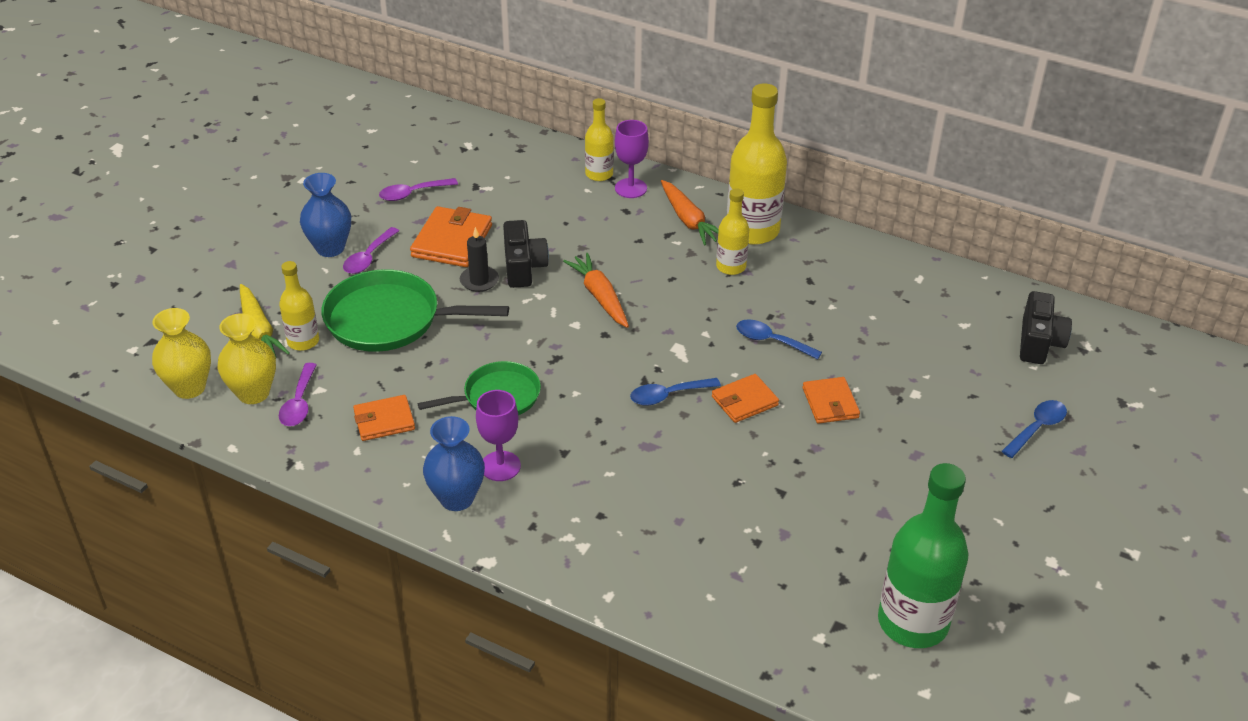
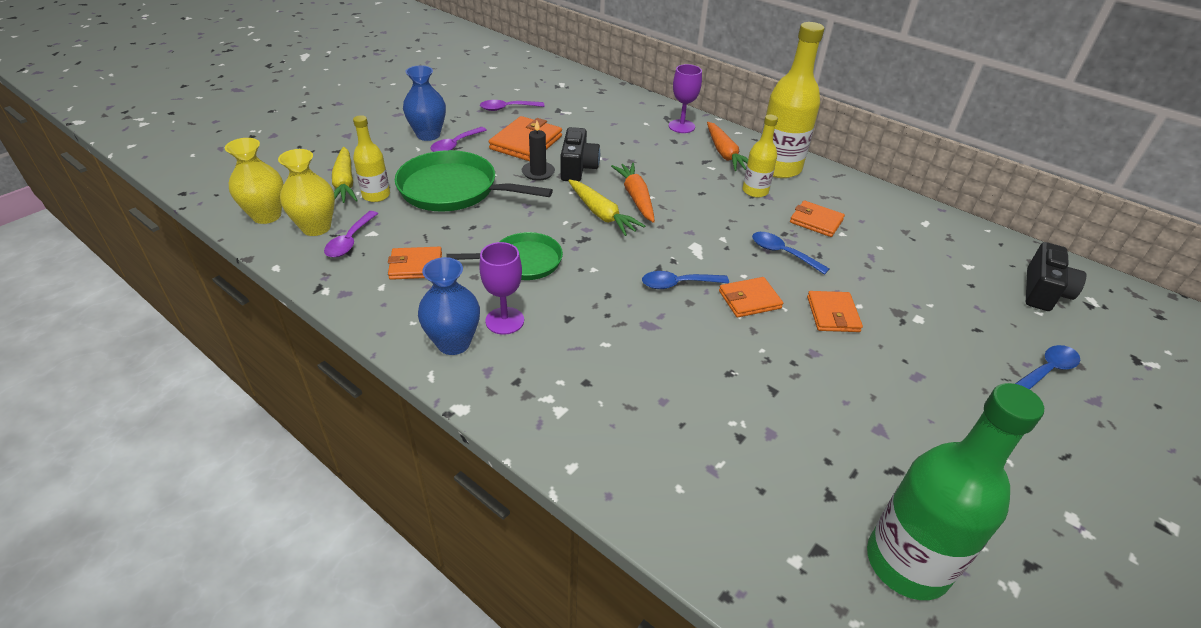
camera: 10 degrees right, 0 degrees up
(567, 324) = (601, 214): none -> yellow carrot
(599, 174) = (658, 114): yellow bottle -> none
(802, 295) = (816, 221): none -> orange wallet

